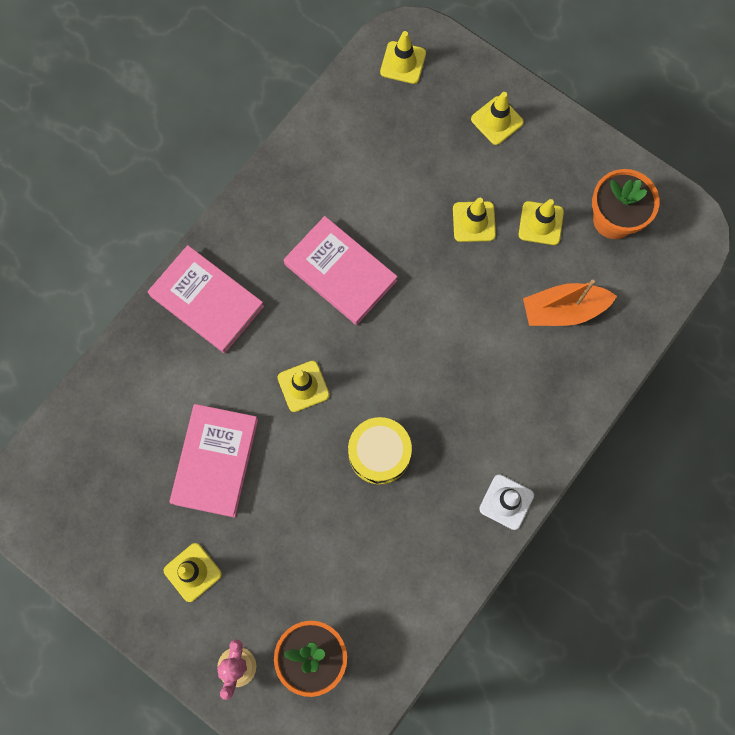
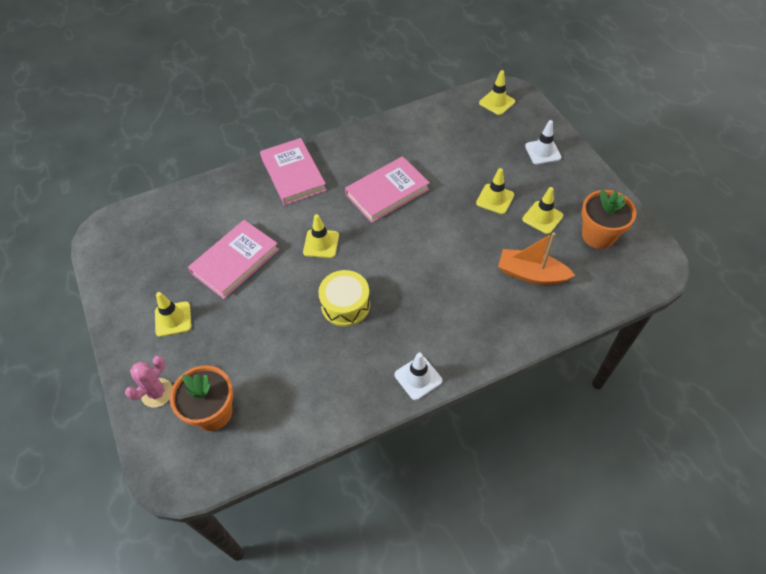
camera: 30 degrees right, 20 degrees down
(340, 272) = (387, 192): pink book -> pink book turned 75 degrees clockwise
(497, 120) = (542, 152): yellow traffic cone -> white traffic cone

